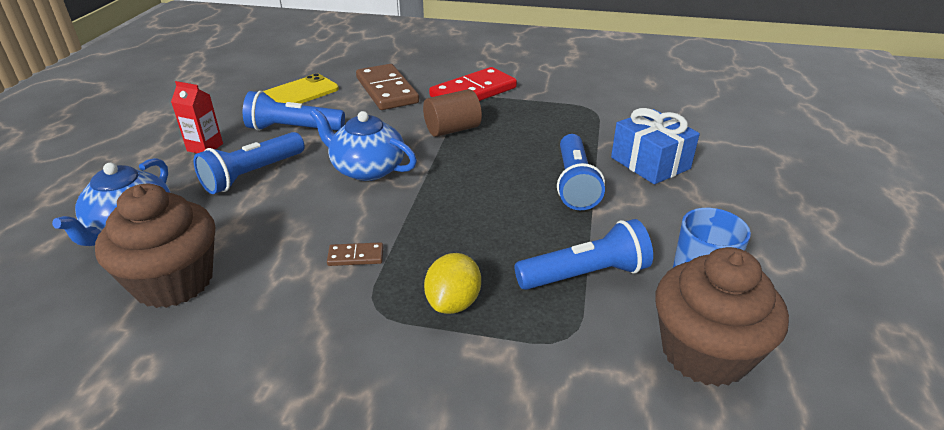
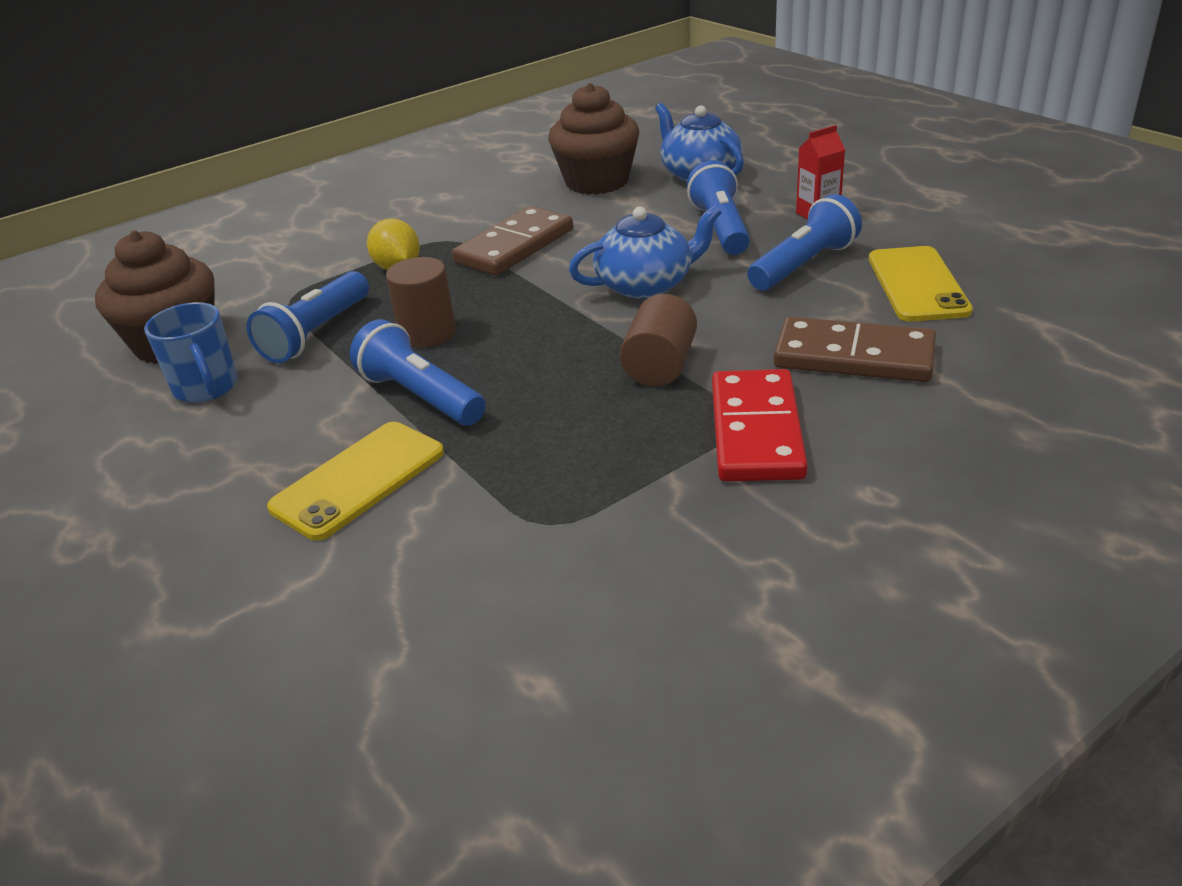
camera: 135 degrees right, 0 degrees up
(356, 256) = (514, 246): brown domino -> brown domino, size x2.24
(518, 221) = (427, 333): none -> brown cylinder
(650, 163) = (358, 480): blue gift -> yellow phone

